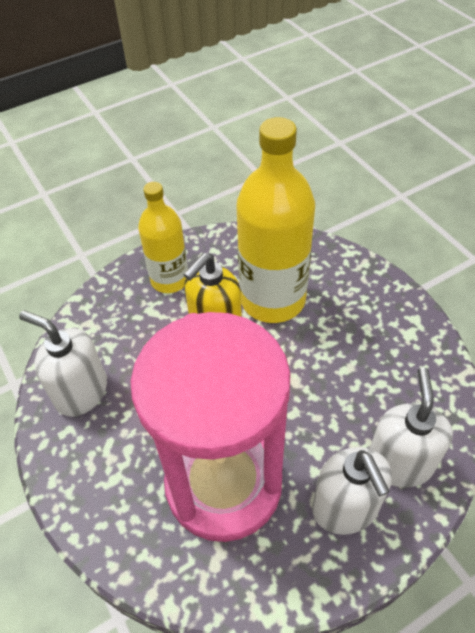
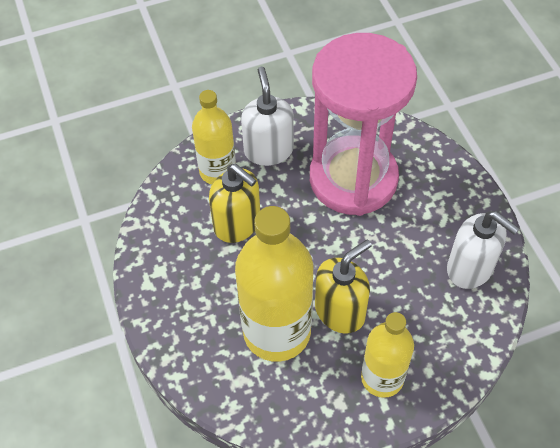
camera: 170 degrees left, 5 degrees up
(348, 397) = (237, 224): none -> yellow soap dispenser
(399, 463) = (217, 171): white soap dispenser -> yellow bottle

